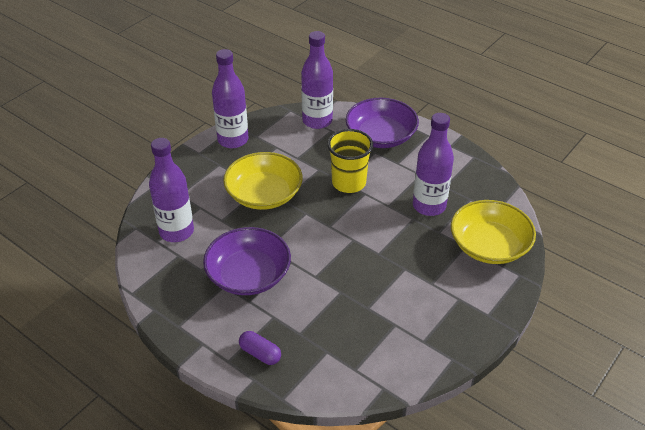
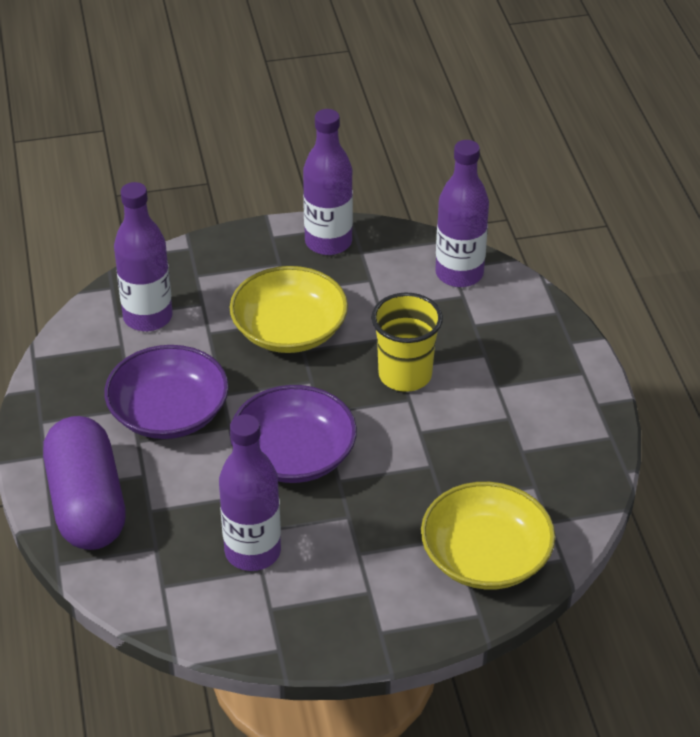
camera: 40 degrees right, 0 degrees up
(260, 353) = (87, 504): purple capsule -> purple capsule, size x2.36
(381, 136) = (518, 339): purple bowl -> purple bowl (294, 455)
(429, 206) = (470, 462): purple bottle -> purple bottle (252, 552)

